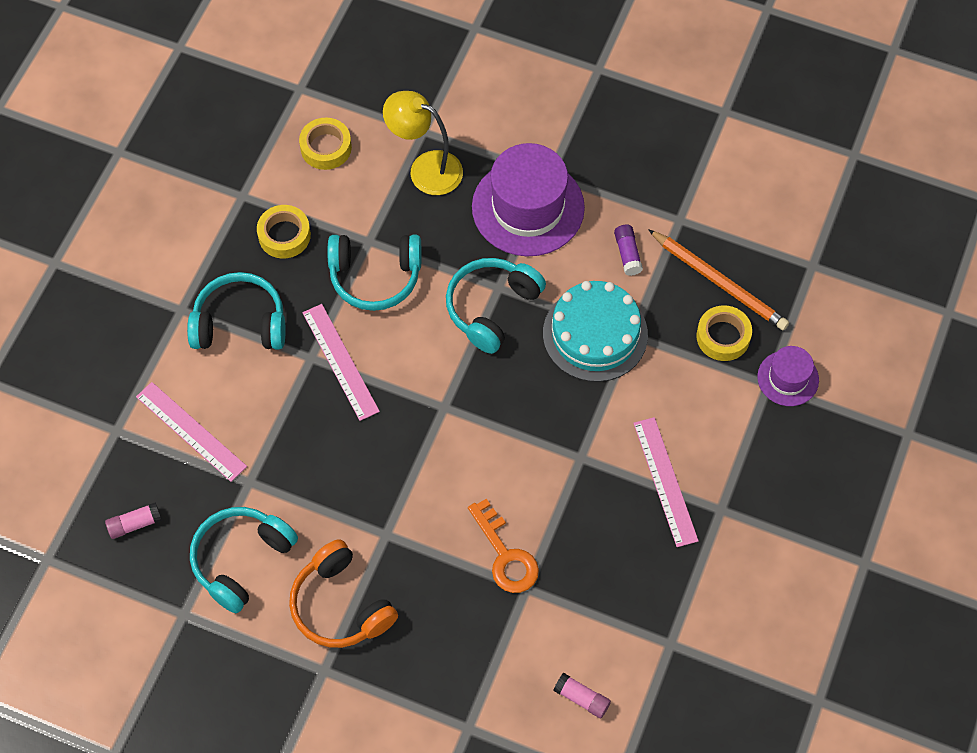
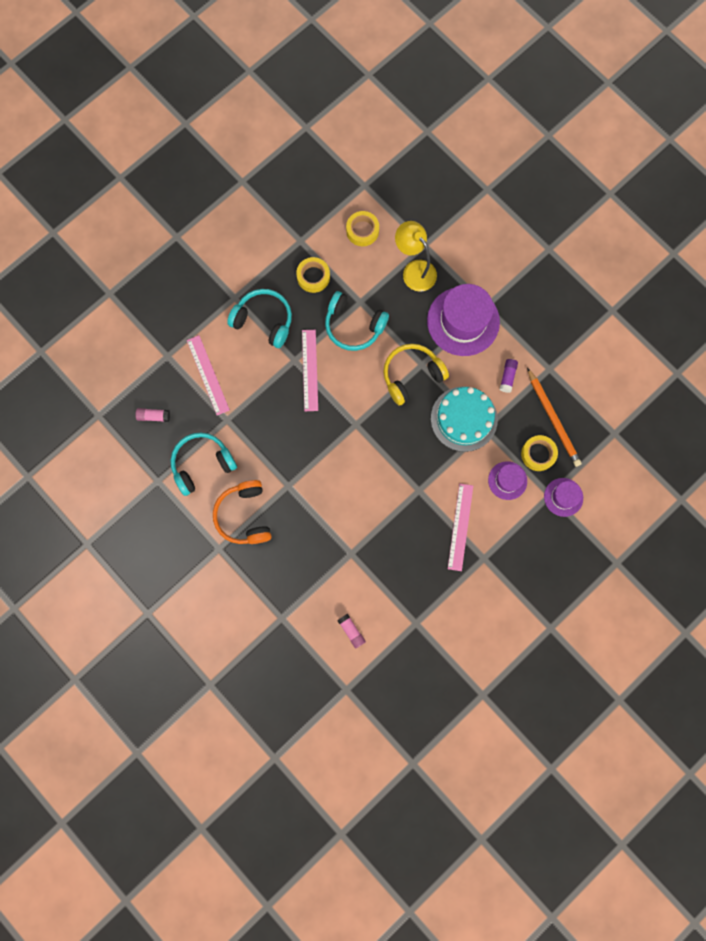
camera: 25 degrees right, 15 degrees up
(492, 308) = (411, 375): turquoise headphones -> yellow headphones
(505, 555) = (349, 529): orange key -> none
(699, 390) = (507, 480): none -> purple hat

